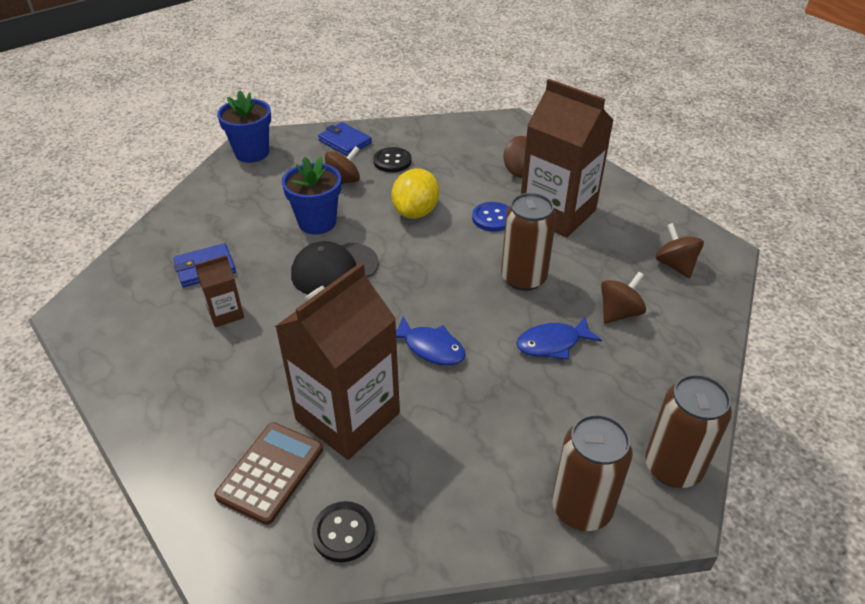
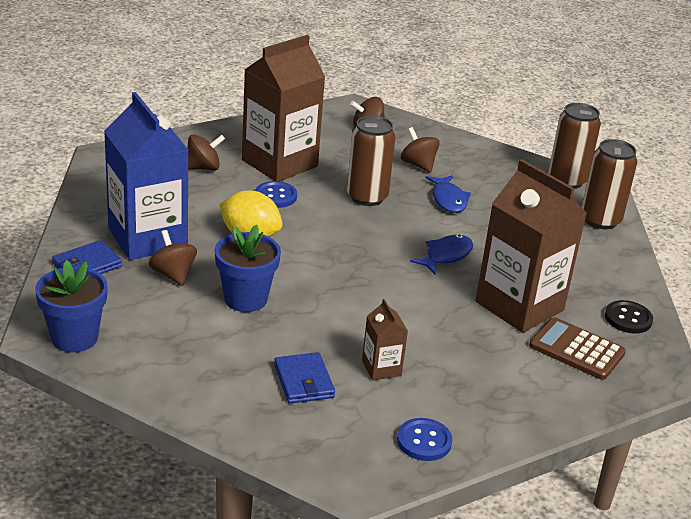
camera: 85 degrees left, 10 degrees down
(121, 349) = (424, 441): none -> blue button
(334, 269) = (329, 295): black cap -> none
(392, 161) = (147, 238): black button -> blue carton

